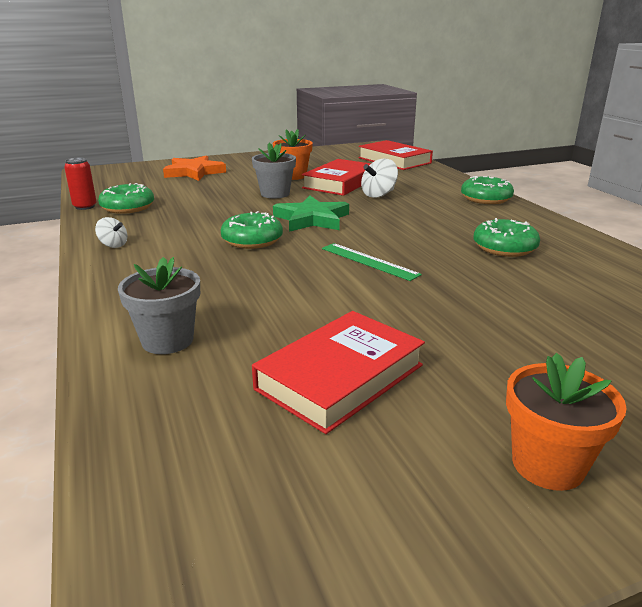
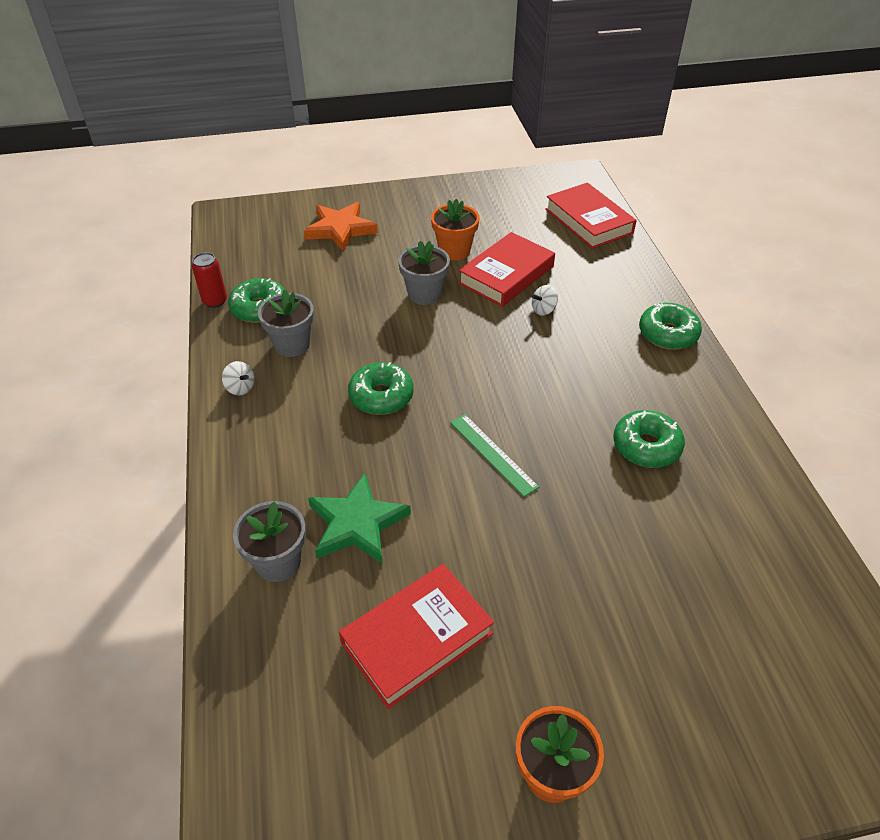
camera: 10 degrees right, 20 degrees up
(161, 222) = (292, 344): none -> grey flower pot
(312, 219) = (453, 358): green star -> green star (357, 523)
(378, 195) = (543, 310): white spinning top -> white spinning top, size x0.63

